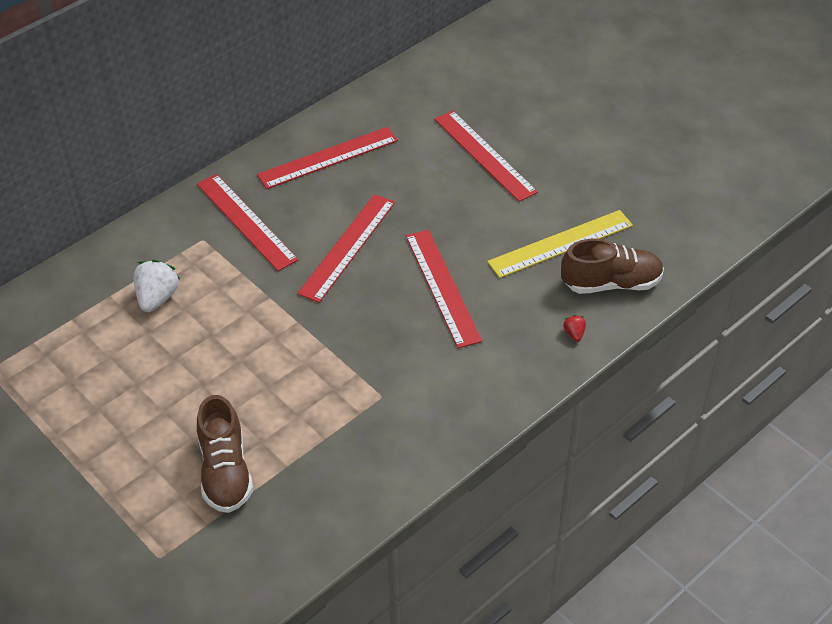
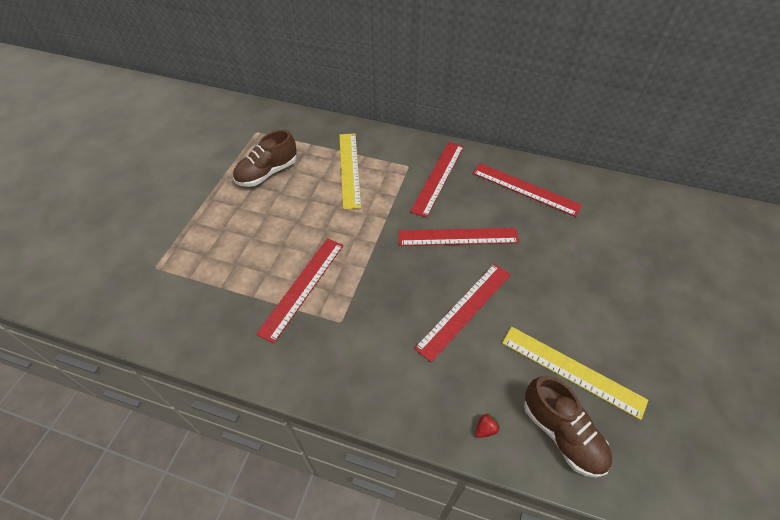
camera: 60 degrees right, 5 degrees up
(157, 298) = (349, 169): white strawberry -> yellow ruler
(225, 471) = (234, 267): brown shoe -> brown shoe (267, 173)
(484, 155) = (612, 273): red ruler -> red ruler (302, 287)

